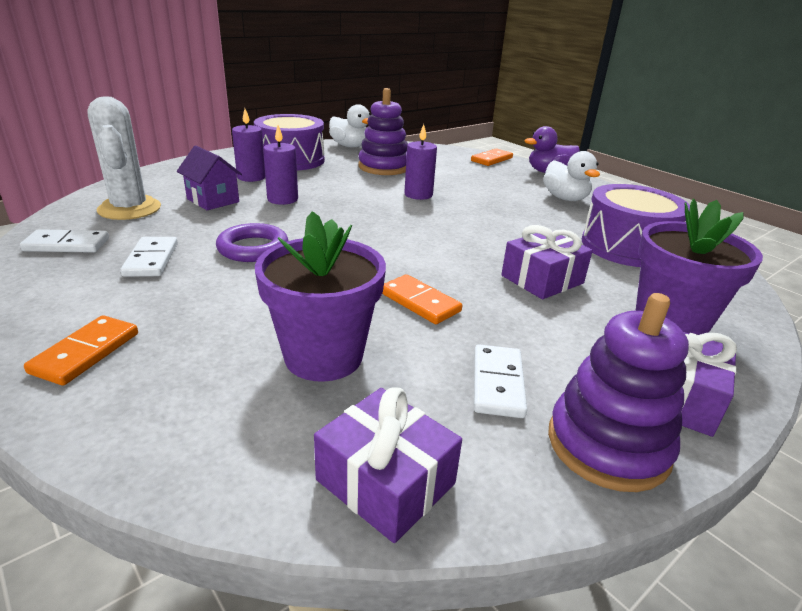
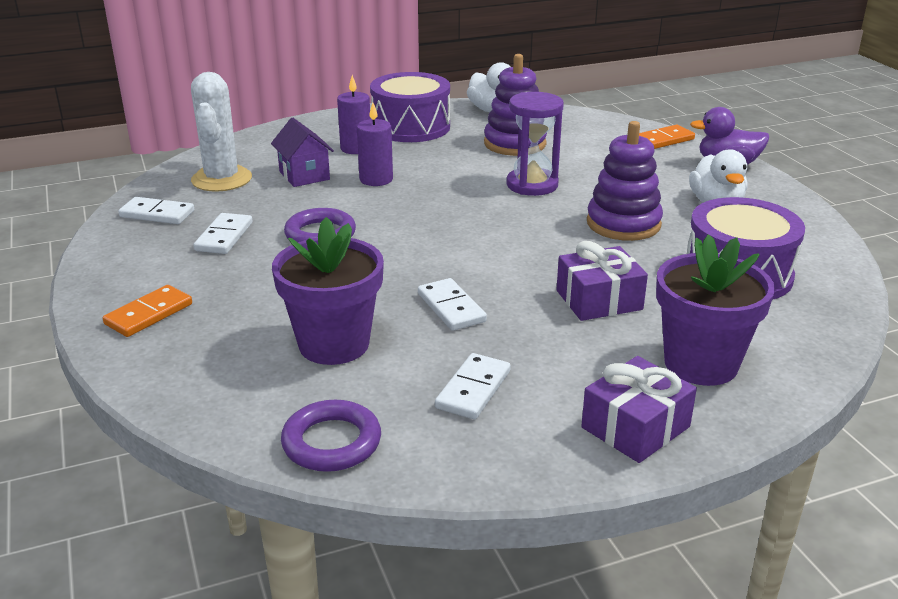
camera: 20 degrees right, 0 degrees up
(386, 481) = (331, 442): purple gift -> purple ring
(418, 195) = (532, 185): purple candle -> purple hourglass
(419, 302) = (451, 308): orange domino -> white domino
(608, 445) = (534, 451): purple stacking toy -> purple stacking toy (623, 224)

